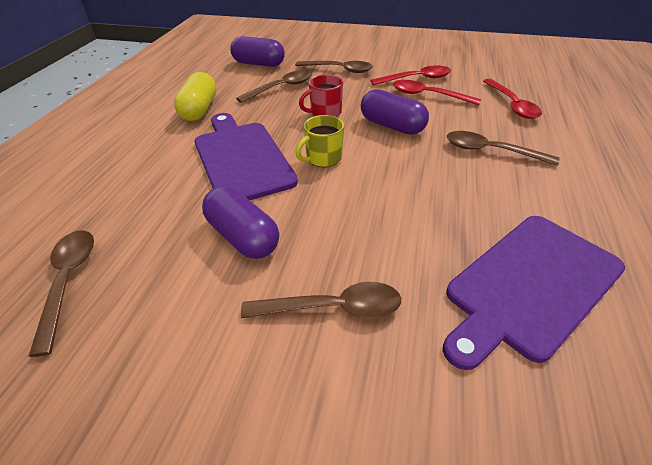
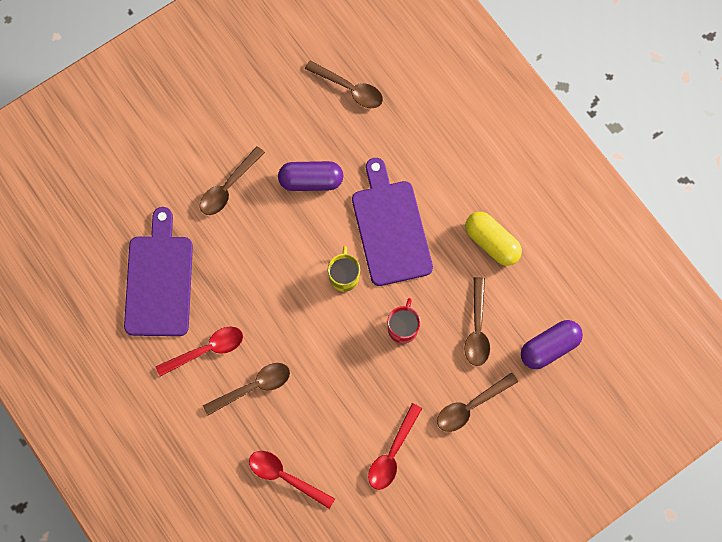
camera: 130 degrees right, 30 degrees up
(241, 158) = (390, 228): purple cutting board -> purple cutting board turned 120 degrees counterclockwise
(392, 126) = (340, 357): purple capsule -> none
(428, 95) = (357, 430): red spoon -> red spoon (206, 350)

